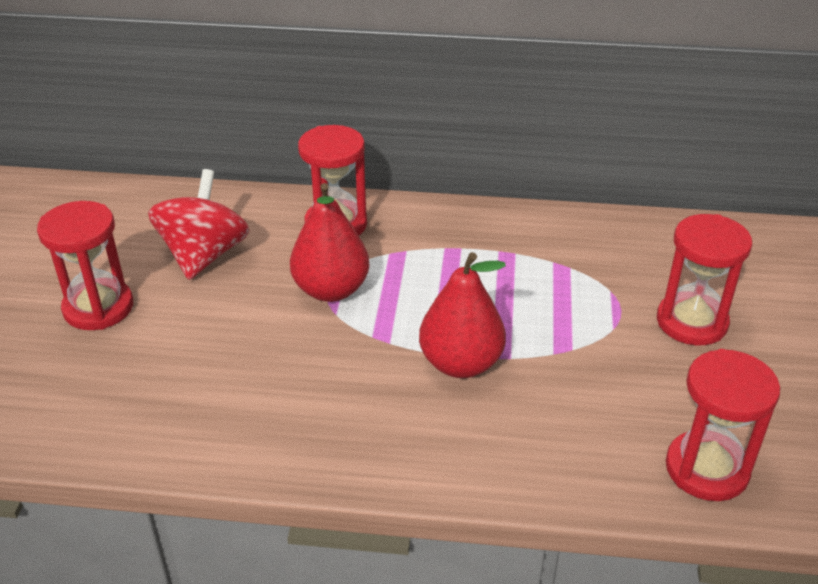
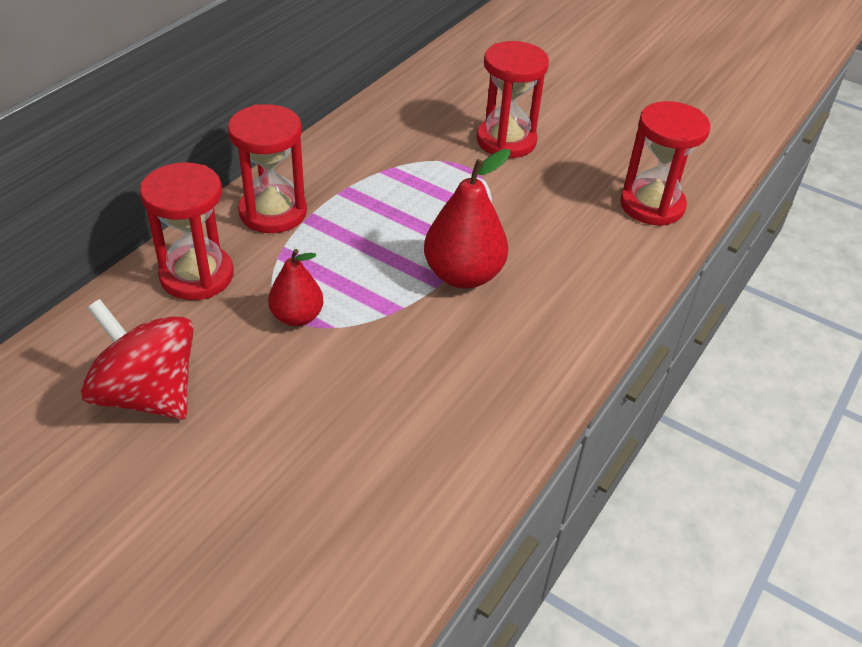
camera: 65 degrees left, 5 degrees up
(98, 308) = (156, 519): red hourglass -> red hourglass (273, 212)
(331, 290) = (297, 317): red pear -> red pear, size x0.62

